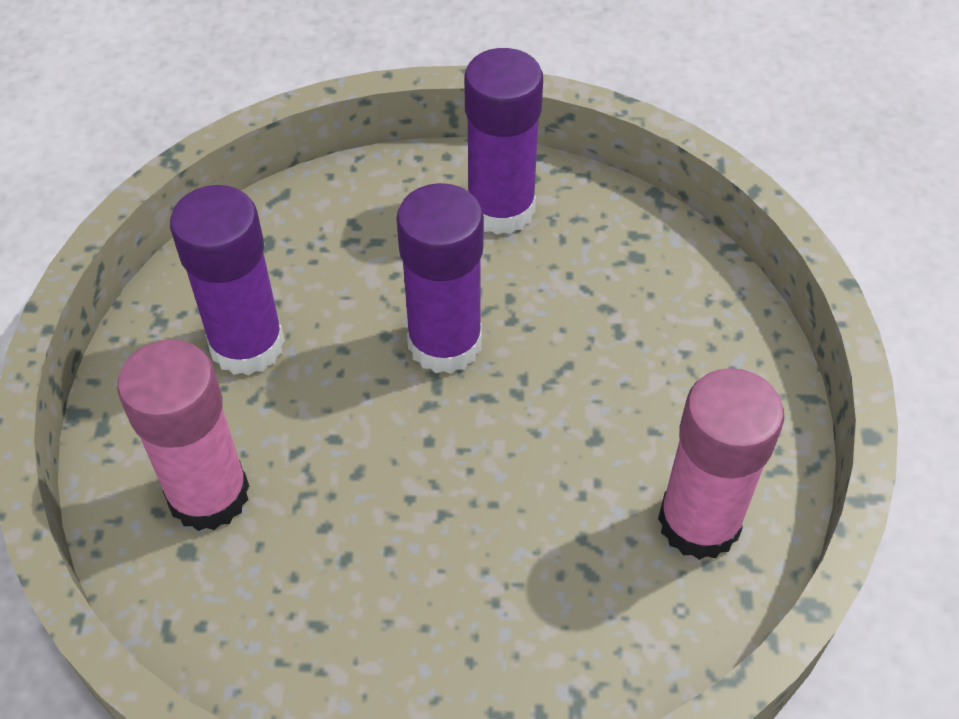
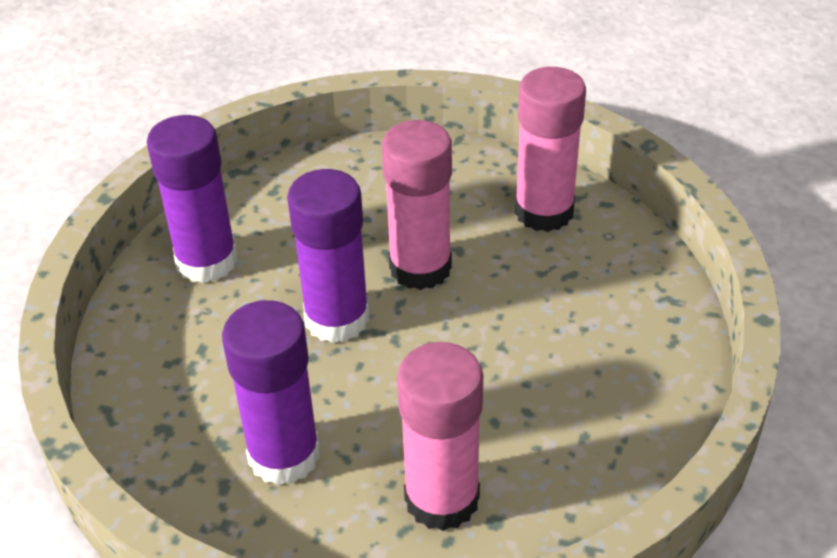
camera: 75 degrees left, 10 degrees down
(549, 404) = (420, 268): none -> pink glue stick

